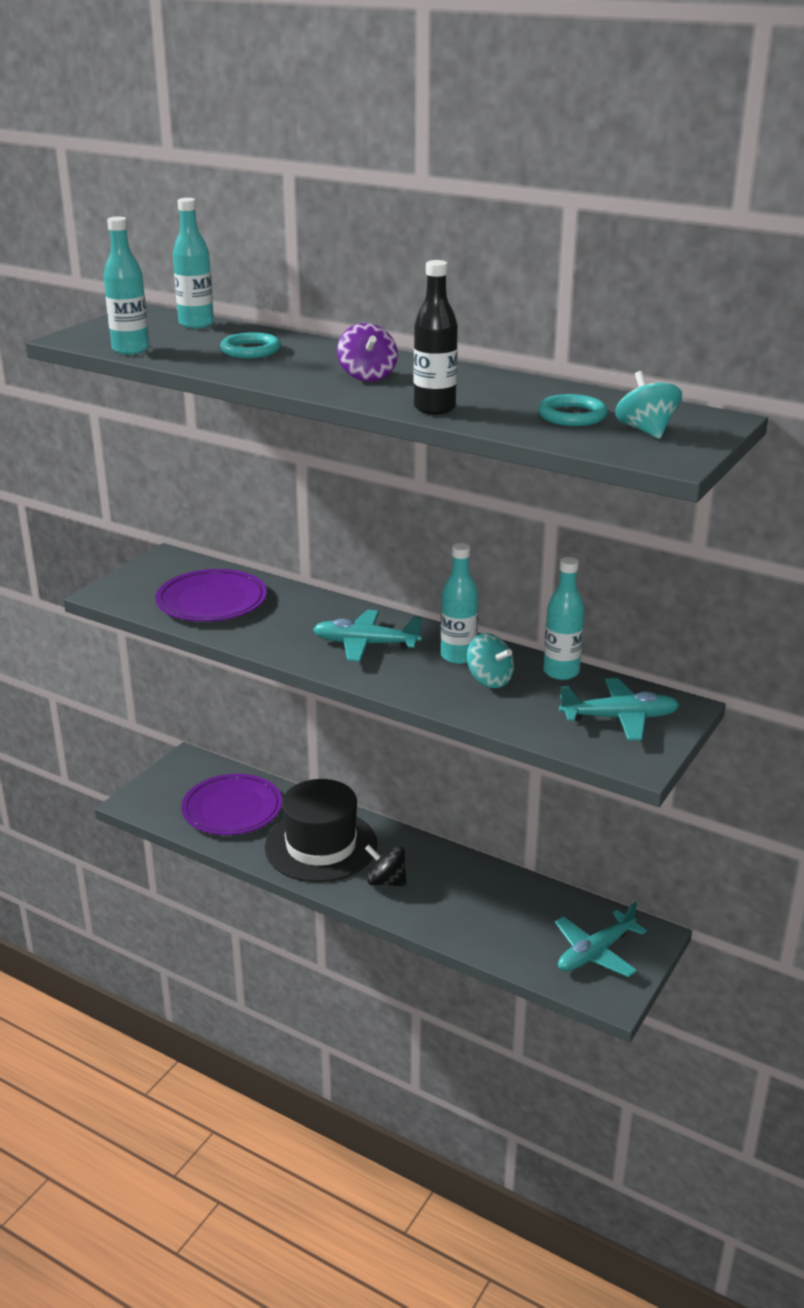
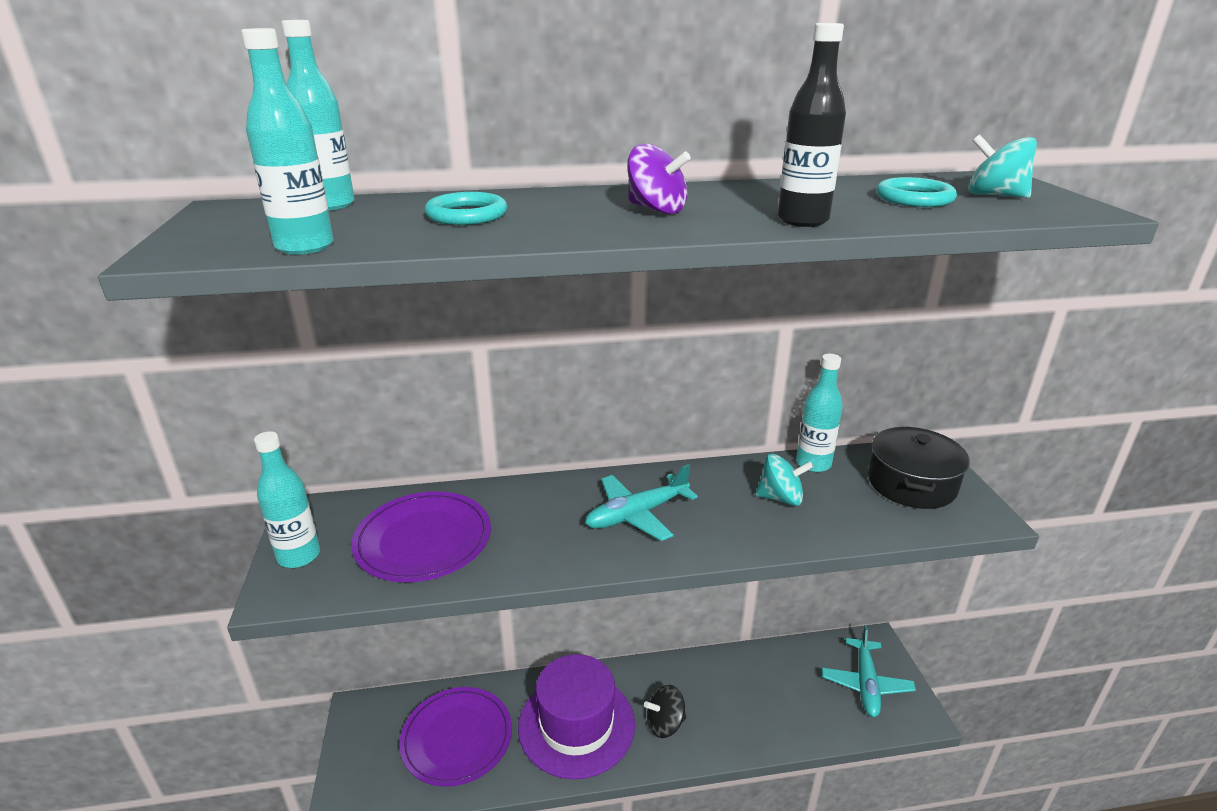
camera: 40 degrees left, 0 degrees up
(321, 846) = (576, 724): black hat -> purple hat
(458, 656) = (724, 488): turquoise bottle -> turquoise bottle (299, 556)
(620, 718) = (911, 484): turquoise plane -> black pot

